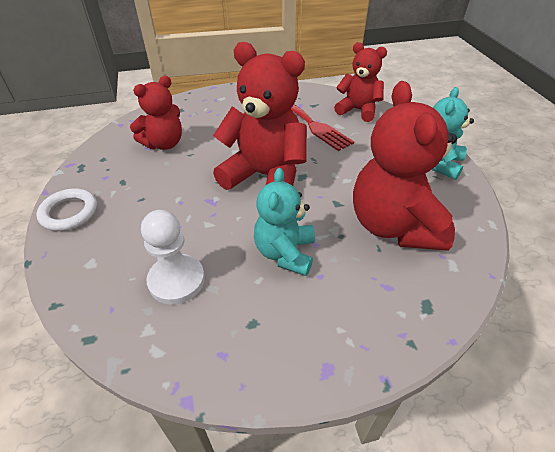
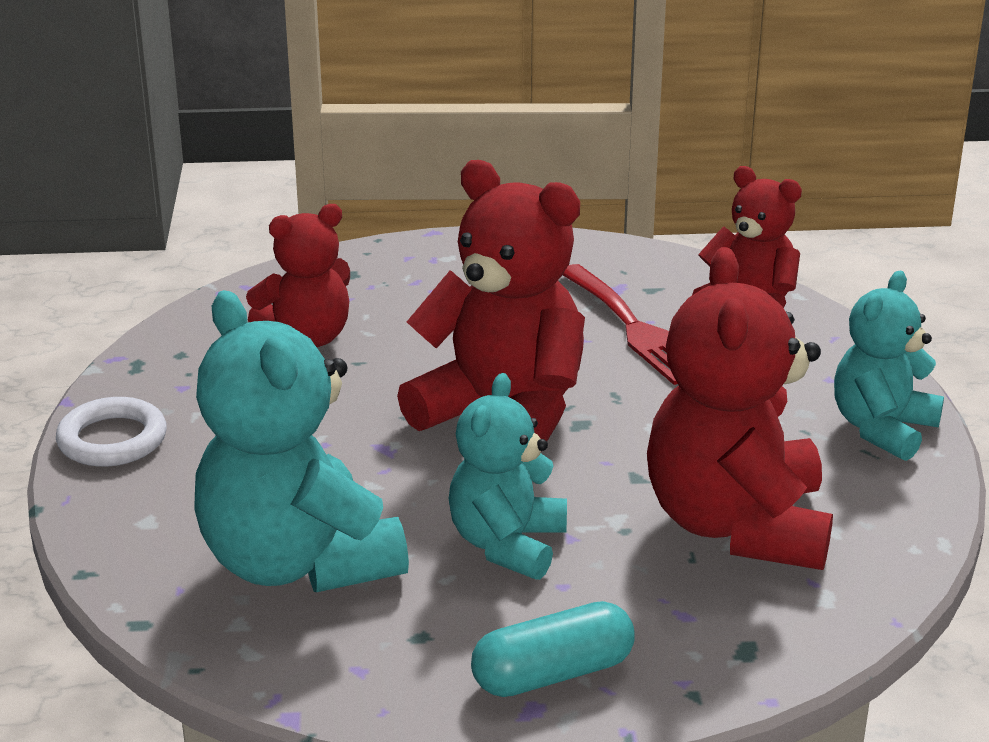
camera: 10 degrees right, 15 degrees down
(176, 280) = (298, 562): white pawn -> turquoise teddy bear
(332, 340) = (553, 674): none -> turquoise capsule

